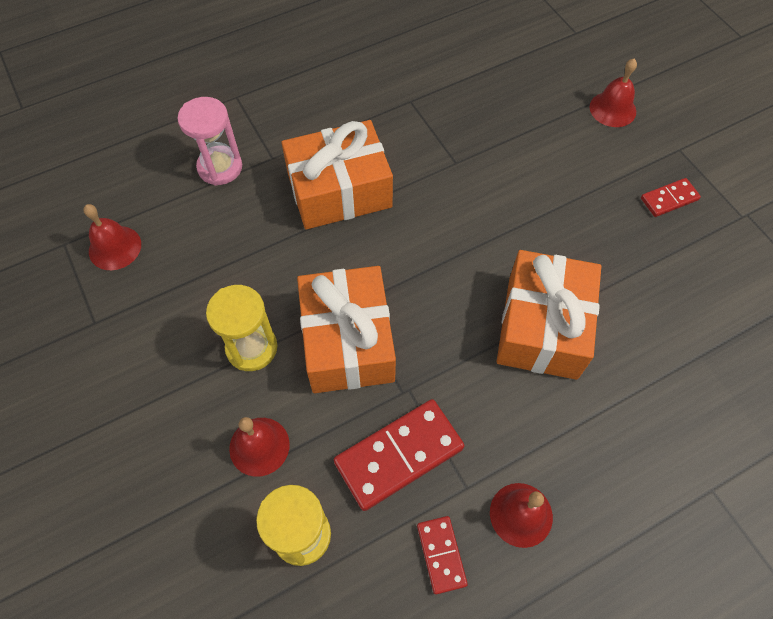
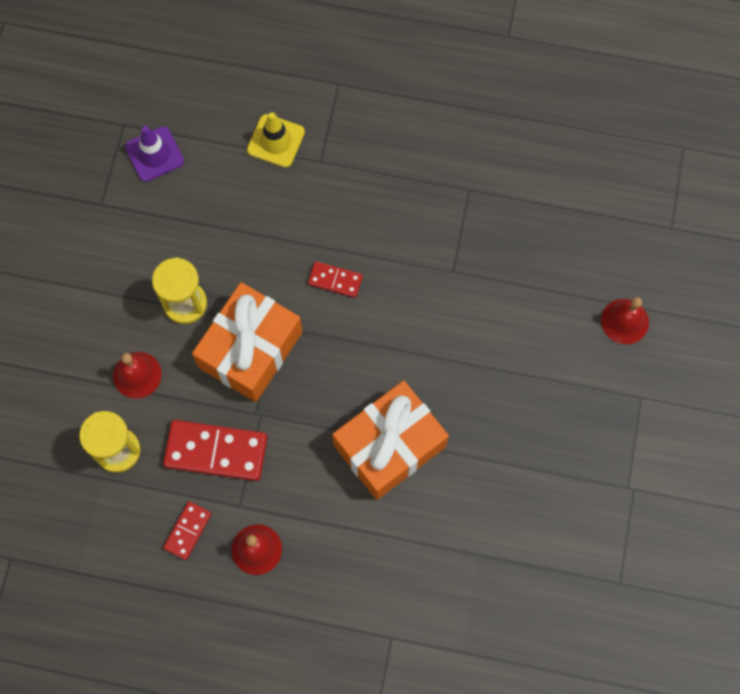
camera: 40 degrees right, 10 degrees up
(115, 247) = (154, 154): red bell -> purple traffic cone
(220, 167) = (276, 141): pink hourglass -> yellow traffic cone
(339, 190) = (345, 227): orange gift -> none
(669, 199) = (585, 429): red domino -> red domino (335, 280)

